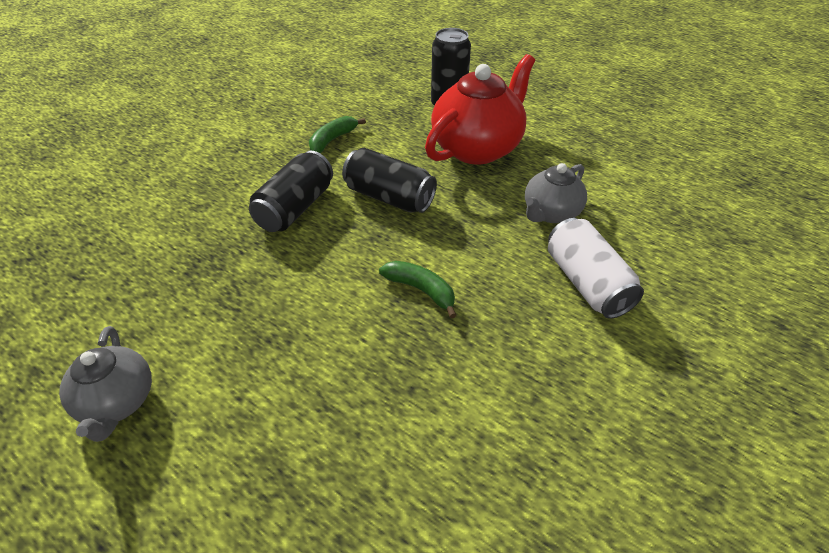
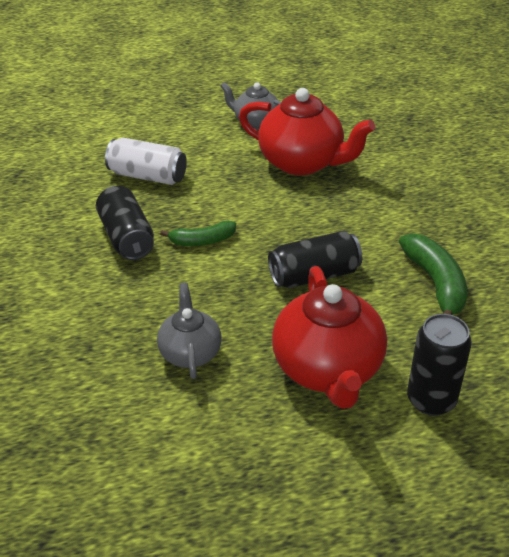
camera: 130 degrees right, 5 degrees down
(202, 296) = (302, 163): none -> red teapot
(295, 208) = (352, 225): black can -> black can (126, 237)
(332, 140) = (435, 283): green banana -> green banana, size x1.58
(586, 283) = (108, 317): white can -> white can (147, 176)

